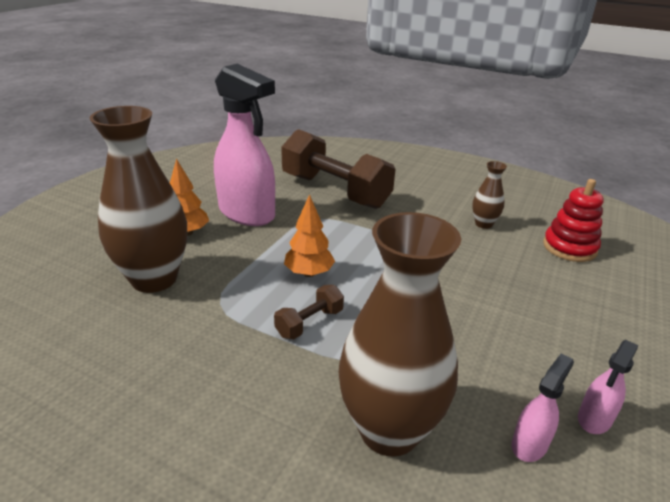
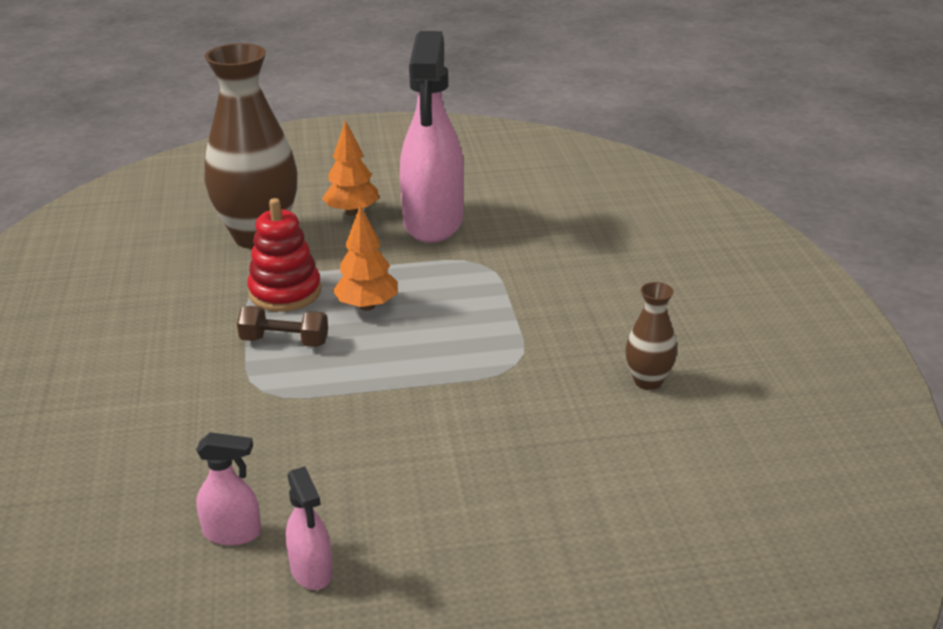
camera: 55 degrees right, 0 degrees up
(335, 191) = (566, 248): brown dumbbell -> none
(389, 430) = (179, 442): brown vase -> none
(569, 247) = (687, 472): red stacking toy -> red stacking toy (285, 292)
(594, 419) = (311, 571): pink spray bottle -> pink spray bottle turned 120 degrees counterclockwise

